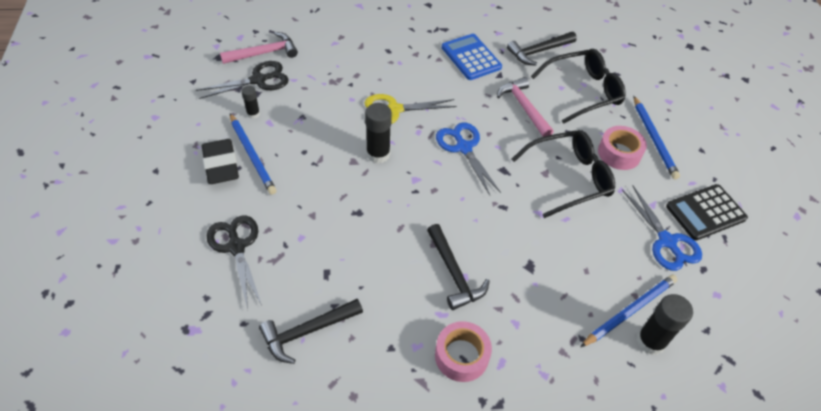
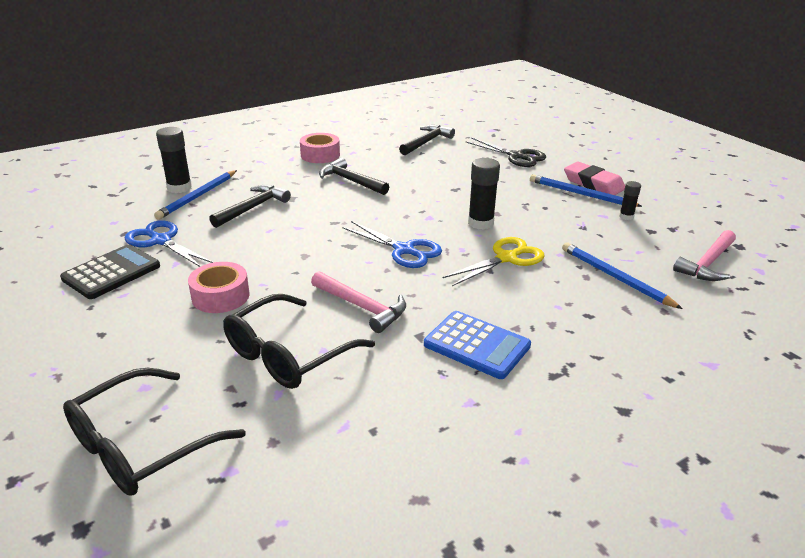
camera: 155 degrees right, 20 degrees down
(221, 165) = (593, 183): black eraser -> pink eraser
(258, 80) = (668, 240): black scissors -> none
(538, 52) = (384, 393): black hammer -> black hammer (253, 208)
(569, 178) = (276, 258): black glasses -> black glasses (141, 445)
(654, 139) = (172, 326): blue pencil -> blue pencil (615, 277)

